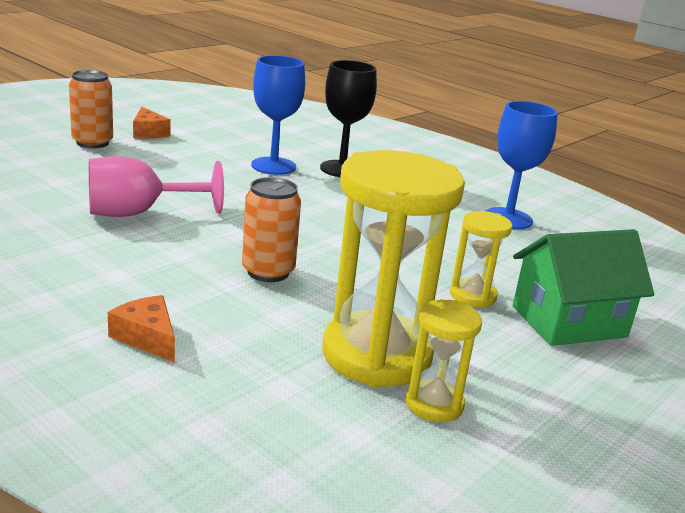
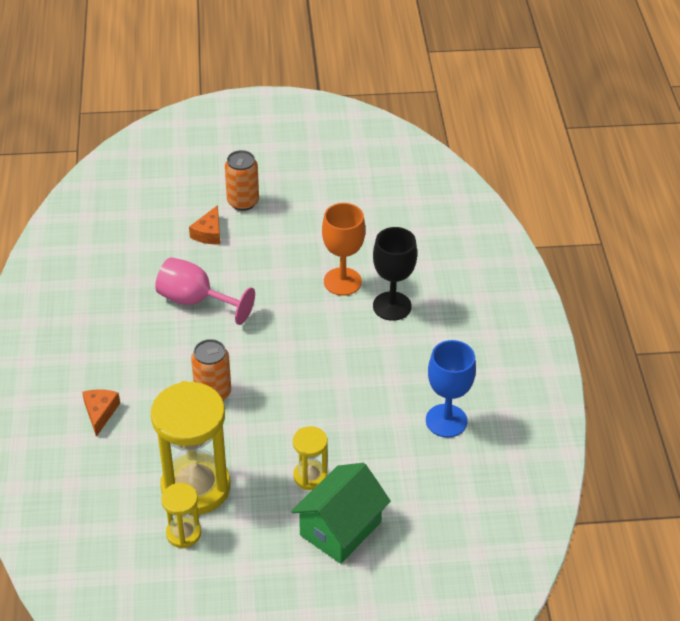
camera: 45 degrees right, 20 degrees up
(148, 132) = (296, 200): orange cheese -> orange cheese (209, 233)
(273, 166) = (342, 281): blue goblet -> orange goblet
(568, 321) = (340, 528): green house -> green house turned 75 degrees counterclockwise

